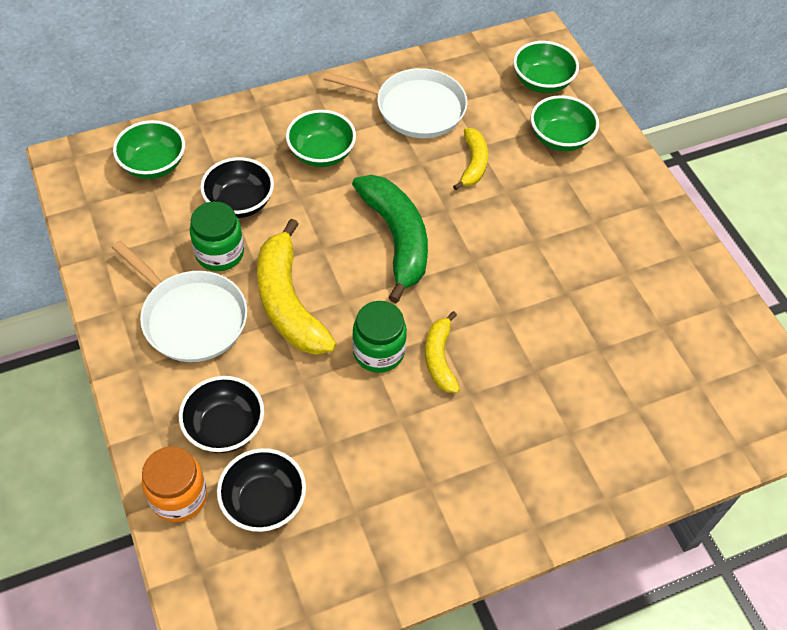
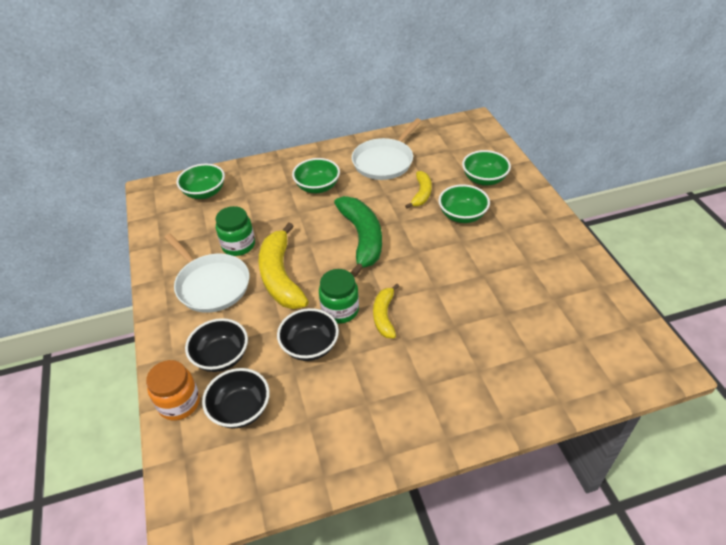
camera: 10 degrees right, 10 degrees down
(240, 203) = (257, 215): black bowl -> black bowl (310, 346)
(415, 108) = (384, 161): white pan -> white pan turned 105 degrees clockwise
(542, 82) = (474, 146): green bowl -> green bowl (462, 215)

